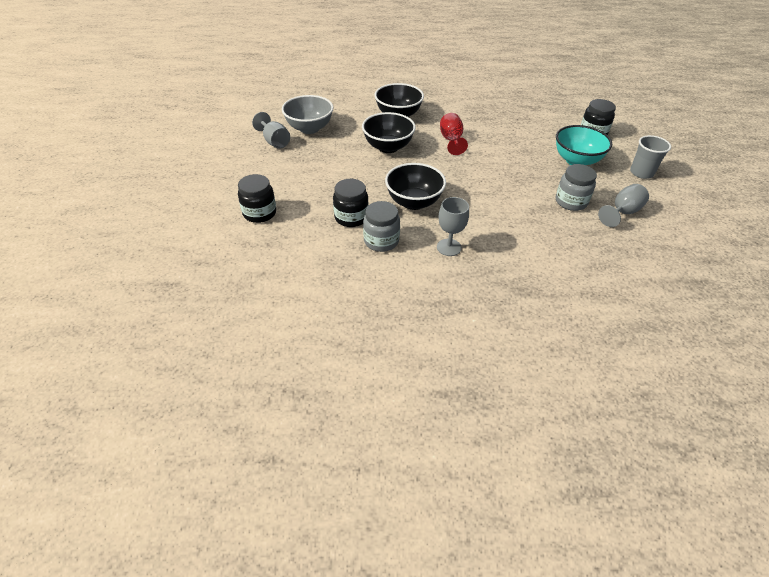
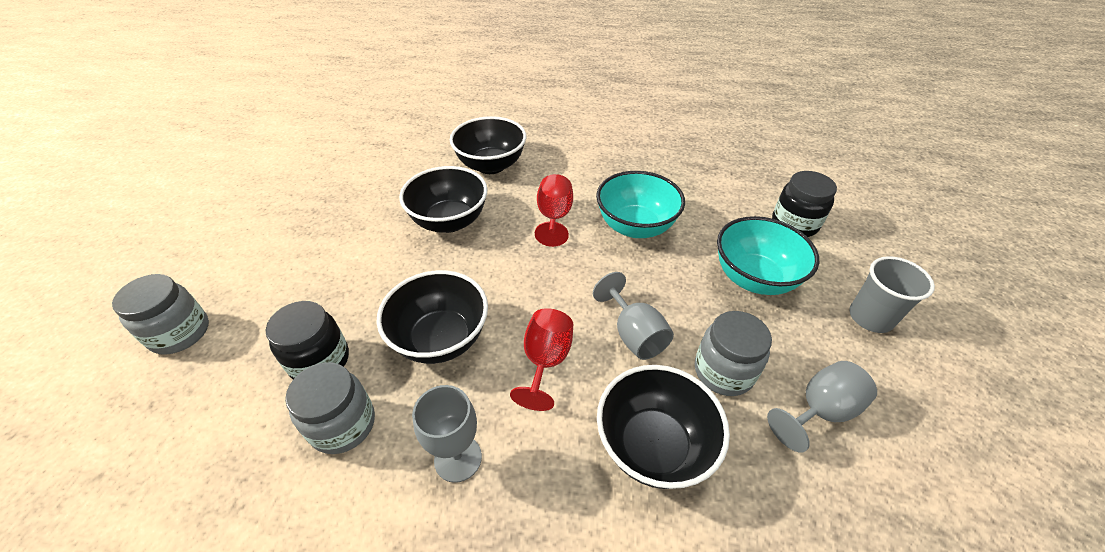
camera: 10 degrees right, 0 degrees up
(259, 213) = (180, 333): black jar -> grey jar
(274, 141) = (287, 196): grey goblet -> grey goblet (634, 334)
(309, 128) = (350, 177): grey bowl -> none
(476, 206) = (545, 361): none -> red goblet
(502, 141) = (635, 226): none -> turquoise bowl
(544, 233) = (653, 446): none -> black bowl

